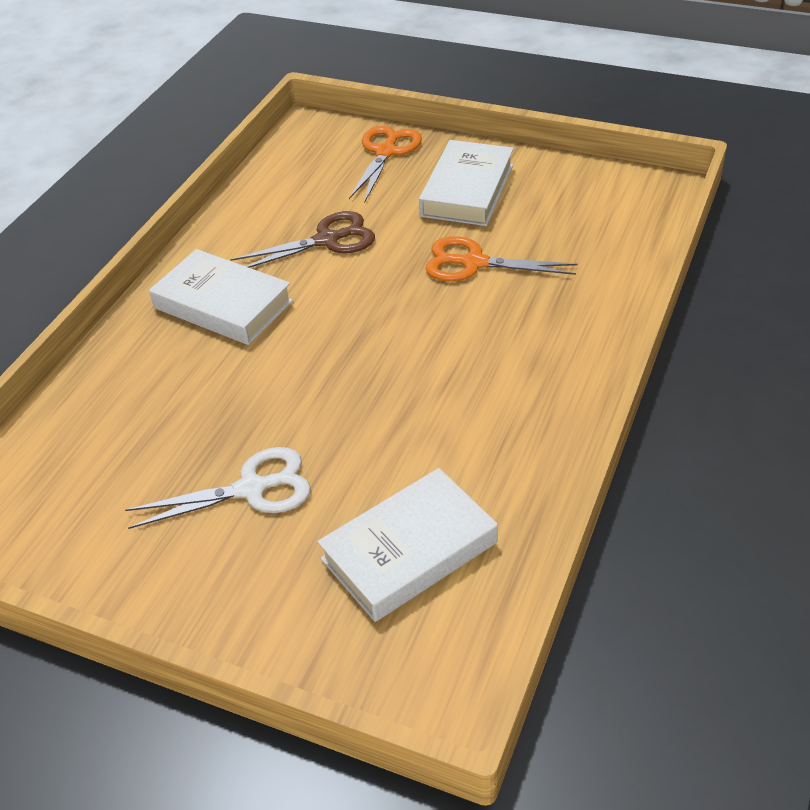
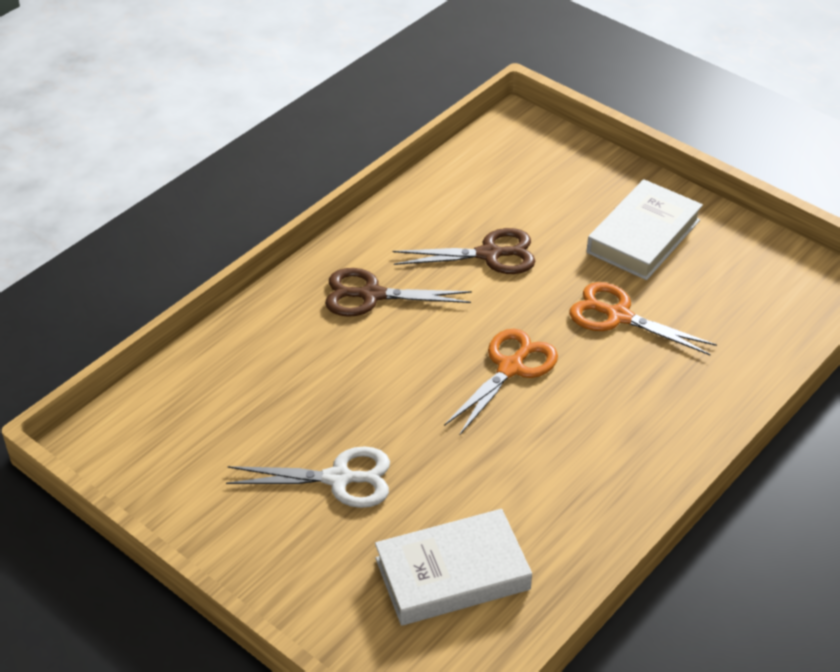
camera: 15 degrees right, 0 degrees up
(223, 304) = (371, 295): white book -> brown scissors
(386, 152) = (580, 173): orange scissors -> orange scissors (510, 368)

